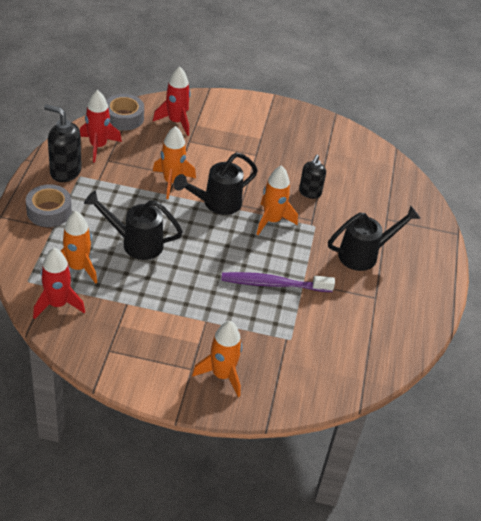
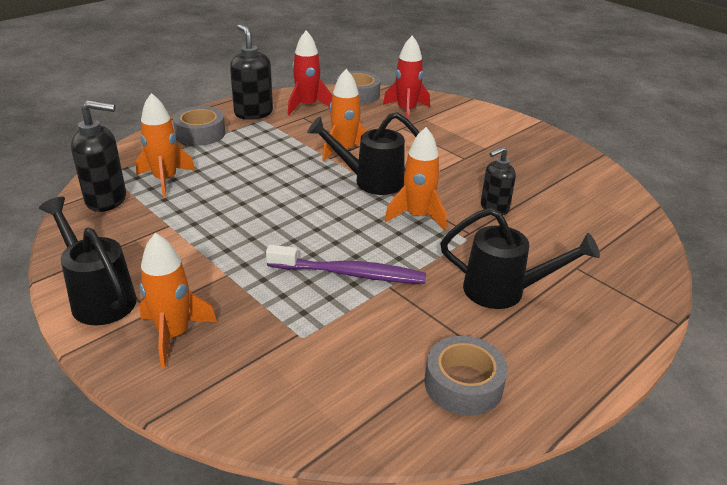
camera: 40 degrees right, 10 degrees down
(58, 304) = (107, 200): red rocket -> black soap dispenser
(135, 243) = (245, 182): black watering can -> black watering can (98, 297)
(274, 284) = (349, 273): purple toothbrush -> purple toothbrush turned 150 degrees clockwise
(391, 323) = (463, 384): none -> grey tape

